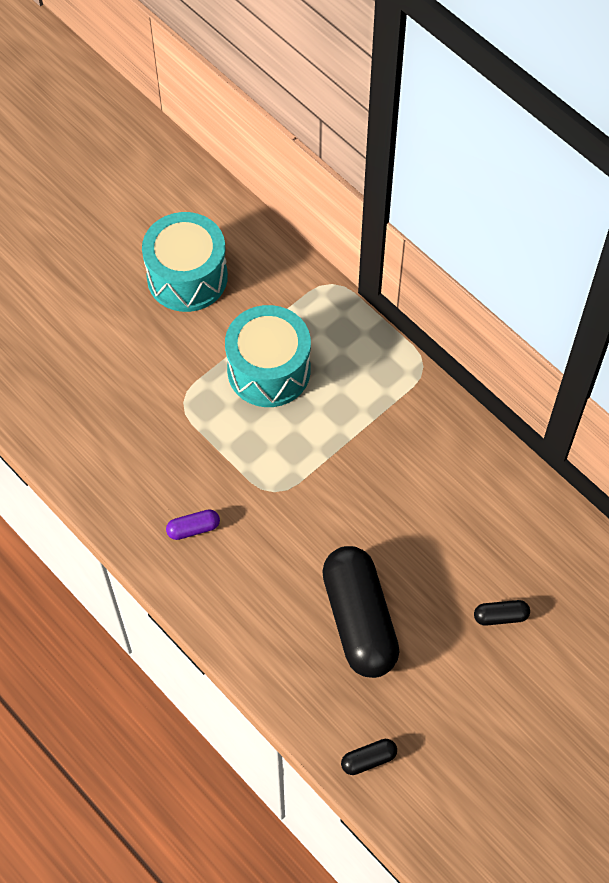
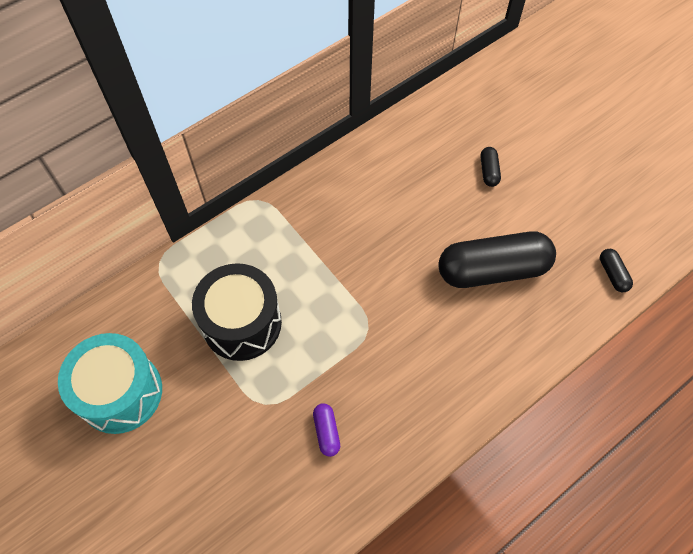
camera: 85 degrees left, 0 degrees up
(193, 528) = (401, 401): purple capsule -> purple capsule (326, 432)
(269, 370) = (242, 323): turquoise drum -> black drum

